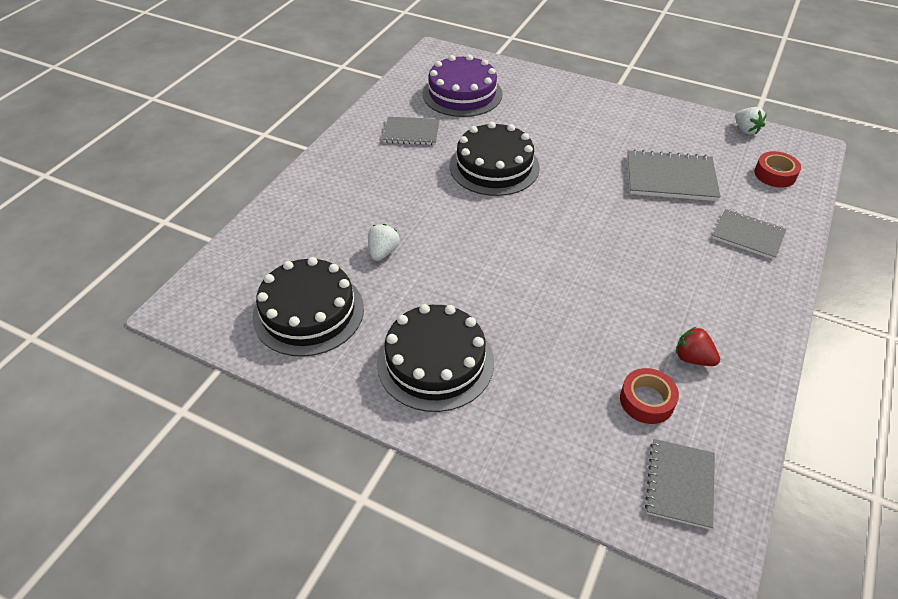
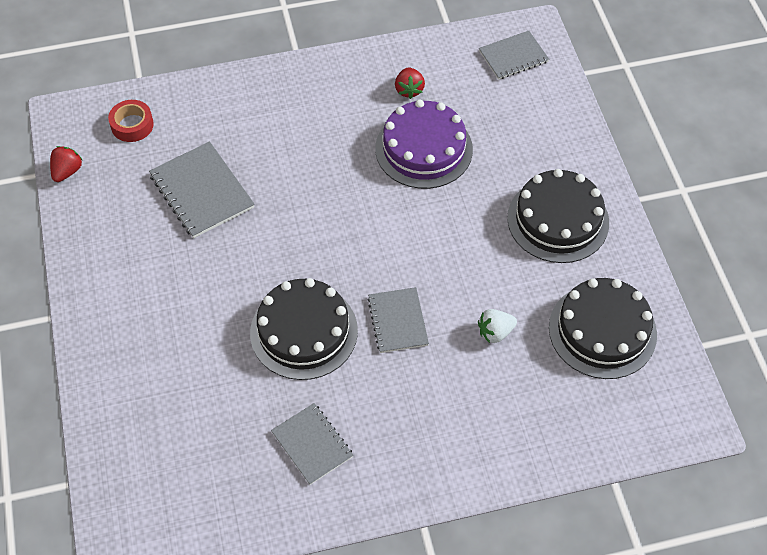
camera: 130 degrees left, 10 degrees up
(462, 94) = (195, 451): purple cake -> purple cake (423, 149)
(646, 400) = (469, 96): red tape -> none
(746, 130) = (67, 171): white strawberry -> red strawberry
(748, 235) = (241, 111): grey notebook -> grey notebook (398, 321)

